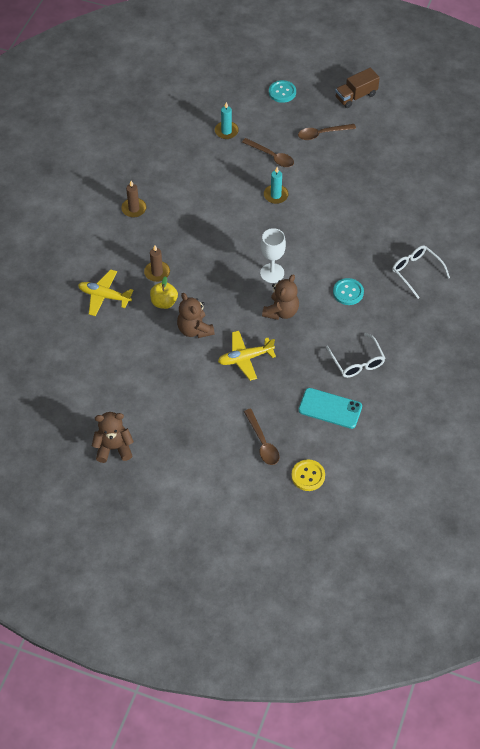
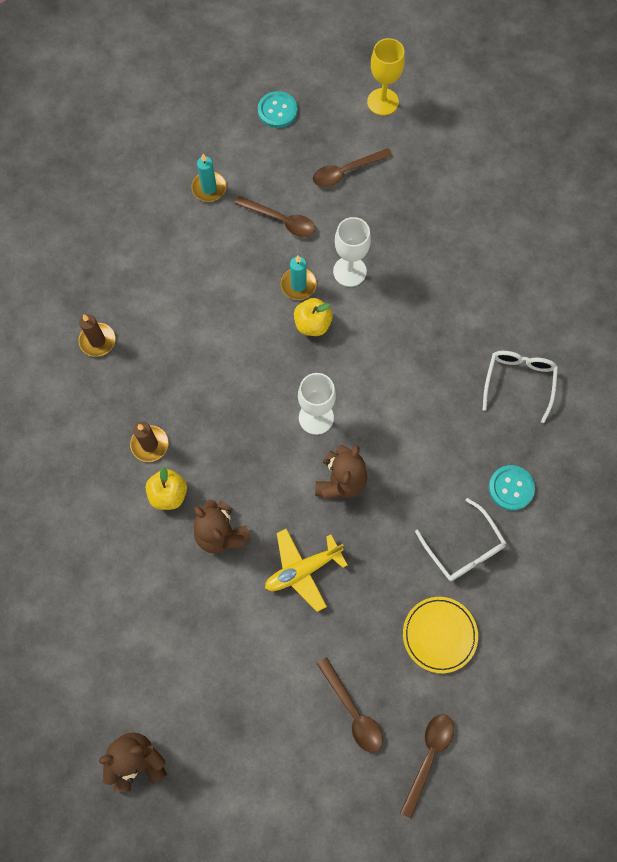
camera: 10 degrees left, 15 degrees up
(104, 296) = (79, 498): yellow plane -> none
(281, 219) = (312, 324): none -> yellow apple
(308, 476) = (428, 757): yellow button -> brown spoon
(312, 192) = (349, 271): none -> white goblet
(330, 408) = (439, 635): turquoise phone -> yellow plate
(348, 292) = (430, 432): turquoise button -> turquoise button (511, 488)
(356, 96) = (382, 102): brown truck -> yellow goblet
(415, 271) = (519, 381): white glasses -> white glasses turned 60 degrees clockwise

